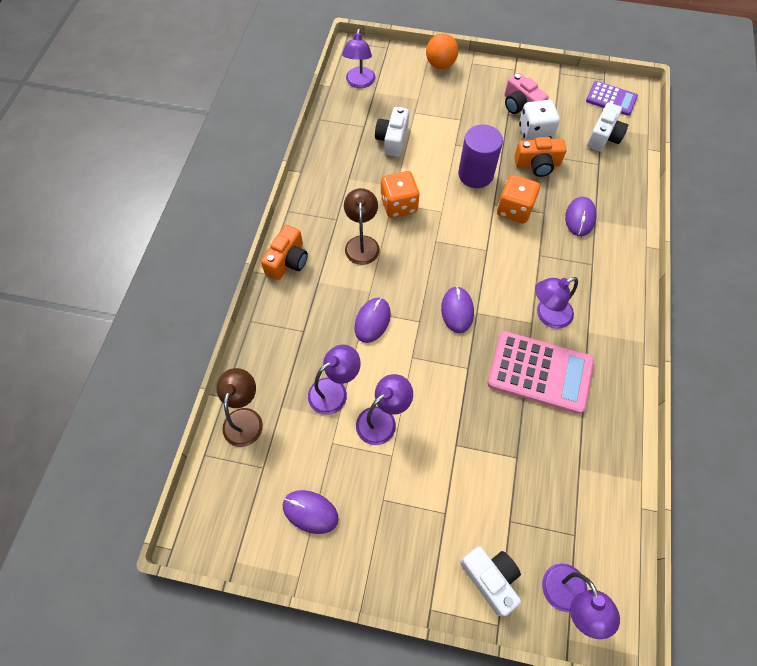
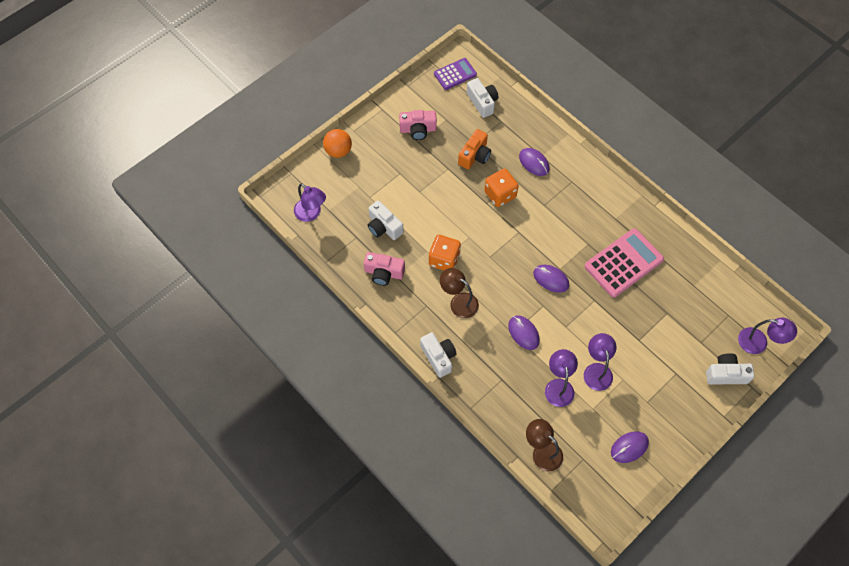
camera: 55 degrees left, 0 degrees up
(288, 261) = (438, 357): orange camera -> white camera
(344, 167) = (384, 273): none -> pink camera
(475, 174) = (454, 197): purple cylinder -> none
(535, 133) = (448, 138): white dice -> none
(547, 315) = (589, 232): purple lamp -> none

